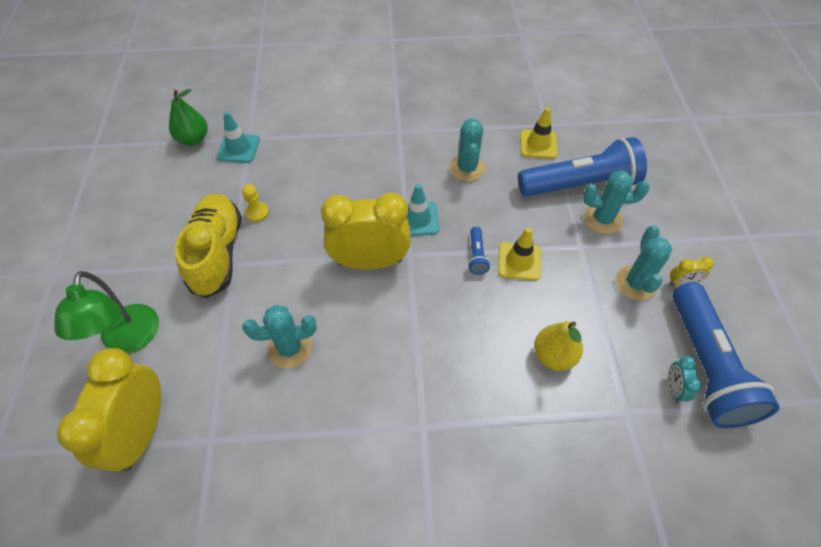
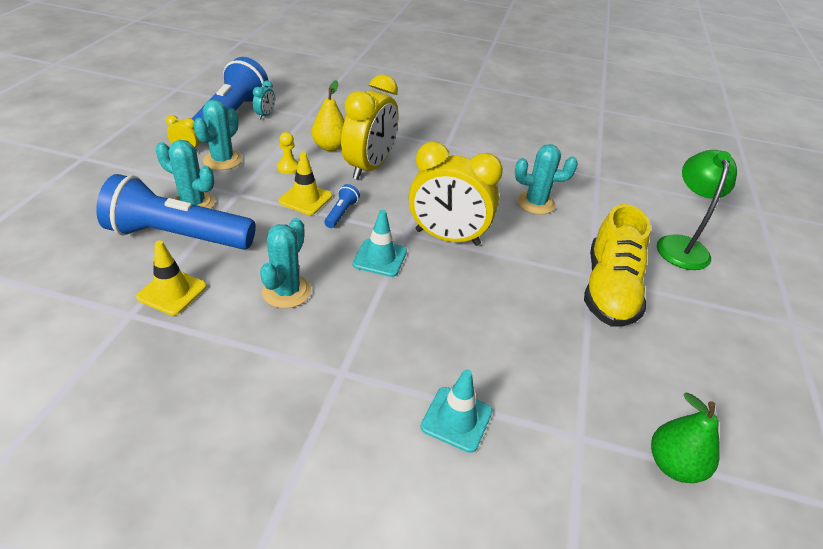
camera: 165 degrees left, 15 degrees down
(142, 432) = (649, 192): yellow clock -> yellow clock (369, 167)
(238, 148) = (595, 422): turquoise traffic cone -> turquoise traffic cone (456, 419)
(257, 212) = (564, 319): yellow pawn -> yellow pawn (288, 167)

